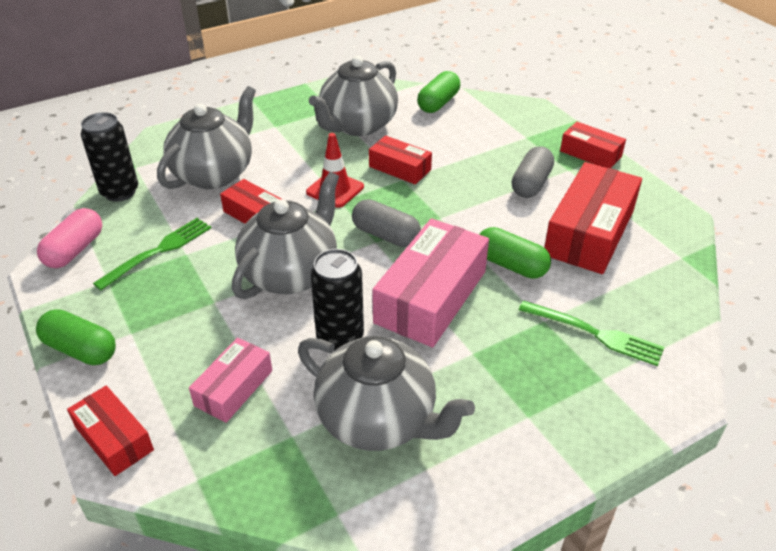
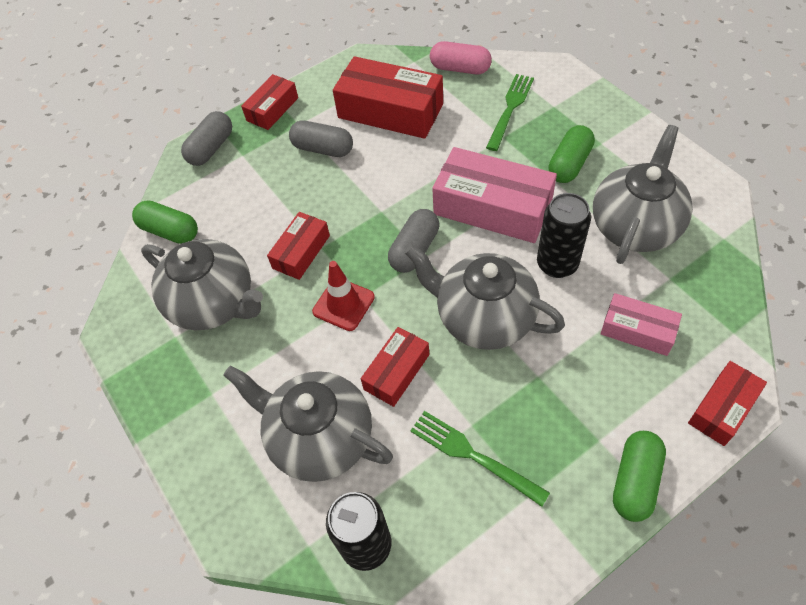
camera: 90 degrees left, 15 degrees up
(75, 250) = (487, 556): pink capsule -> pink capsule (460, 68)
(510, 265) = (441, 158): green capsule -> green capsule (569, 164)
(536, 120) = (211, 148): none -> grey capsule

